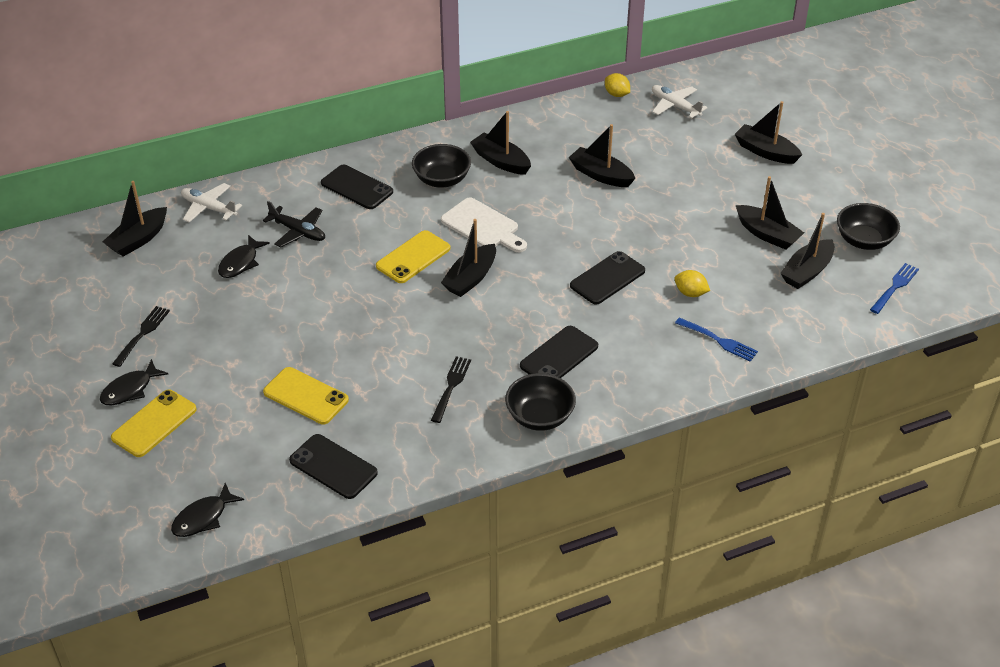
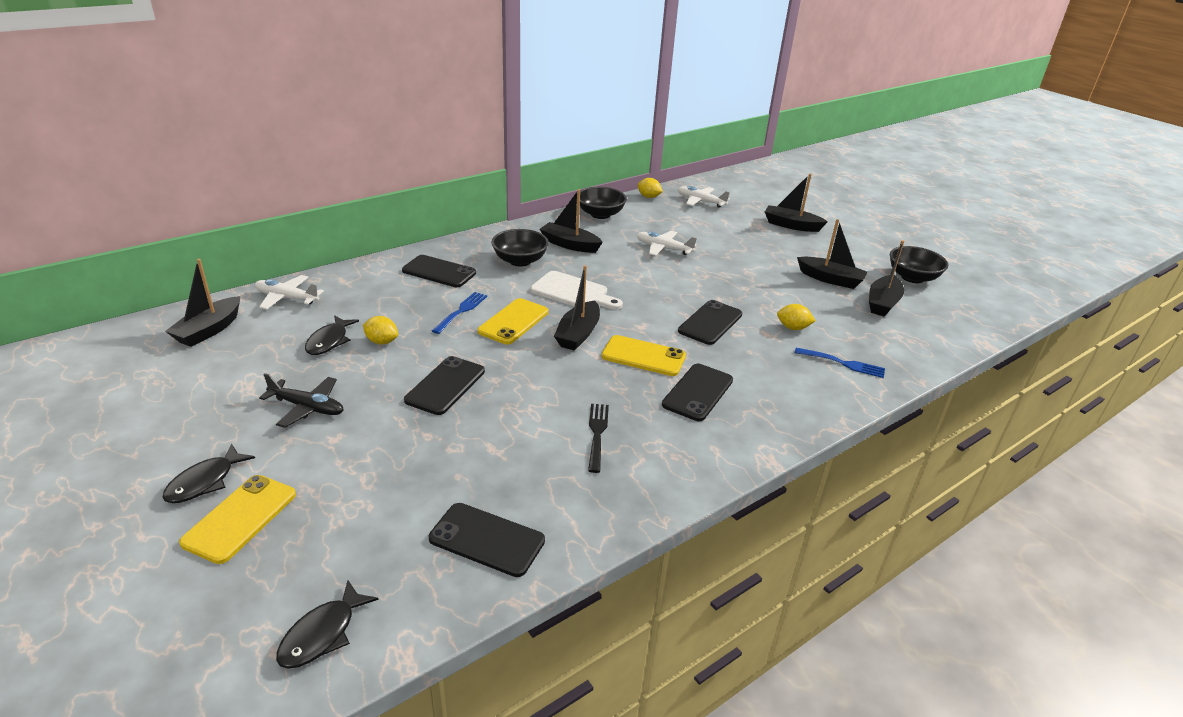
camera: 15 degrees left, 10 degrees down
(142, 334) = (218, 420): black fork -> none
(286, 268) = (382, 341): none -> yellow lemon
(298, 232) = (387, 310): black plane -> black plane (307, 407)
(306, 396) = (432, 463): yellow phone -> yellow phone (643, 356)
(333, 322) = (445, 386): none -> black phone
(540, 416) = (706, 452): black bowl -> black bowl (600, 214)
(601, 175) = (663, 248): black boat -> white plane
(895, 287) = (963, 308): blue fork -> blue fork (461, 311)

